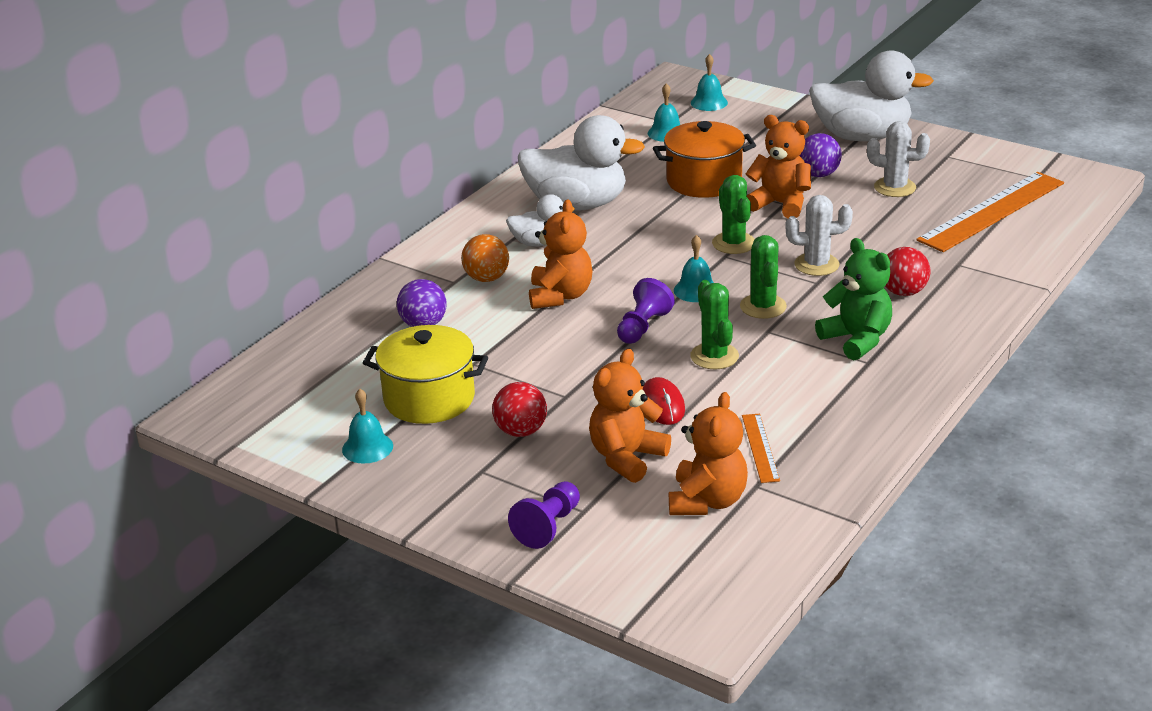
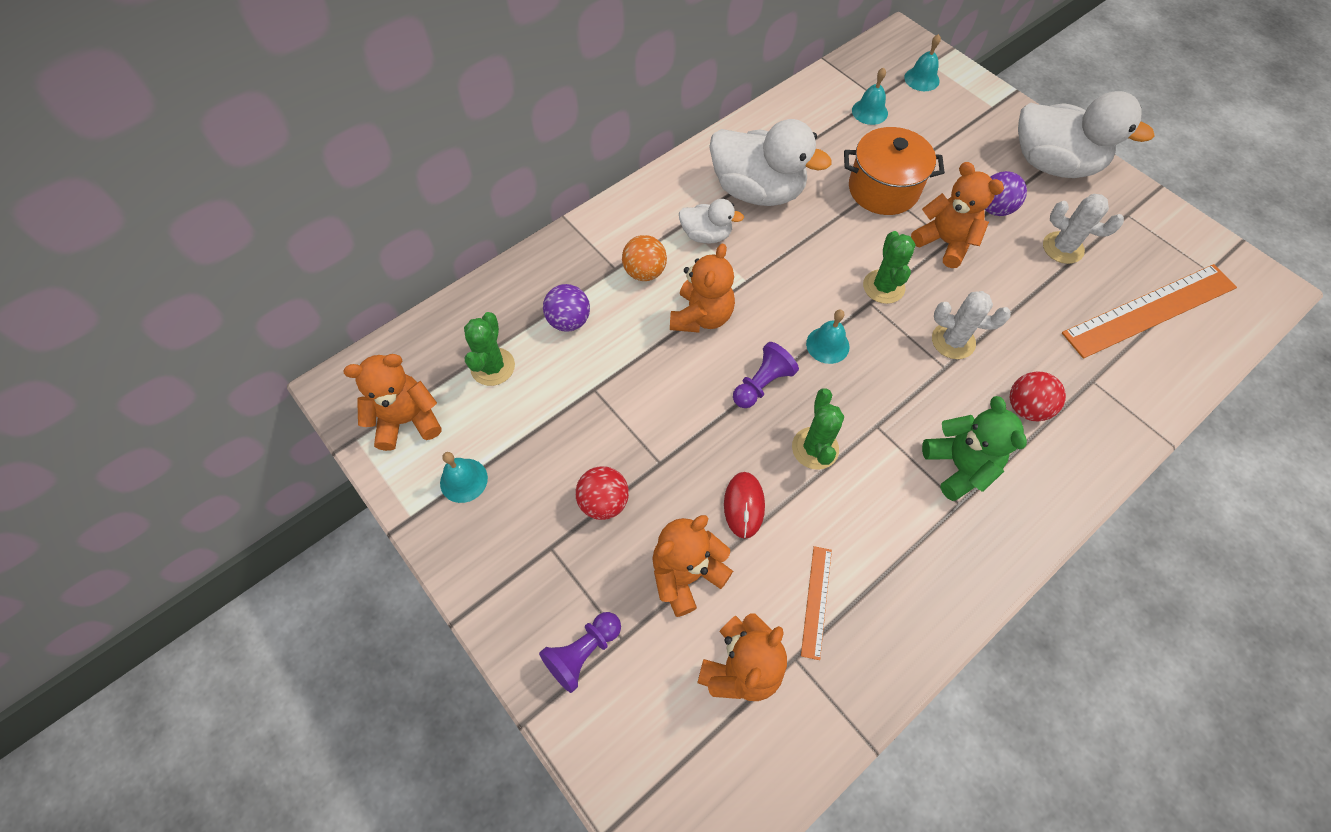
camera: 15 degrees right, 30 degrees up
(285, 422) = (407, 420): none -> orange teddy bear
(429, 399) = (539, 428): yellow pot -> none
(763, 306) = (883, 388): green cactus -> green cactus (493, 367)

